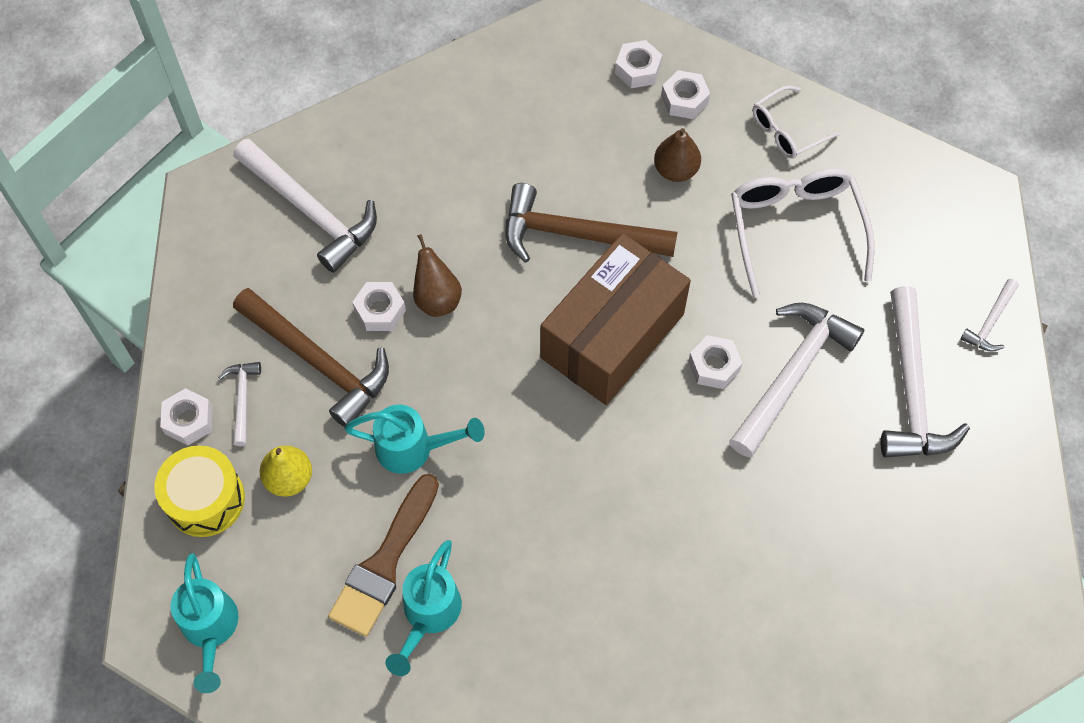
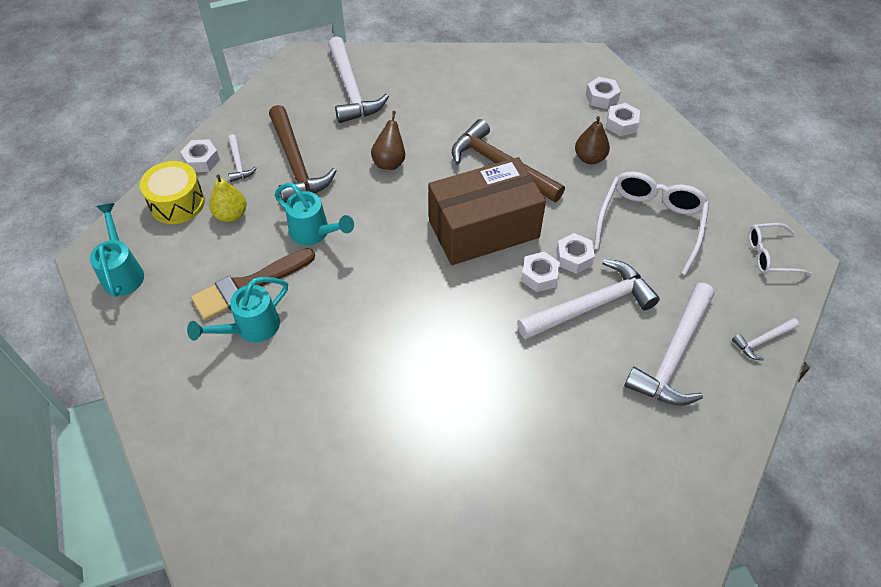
camera: 30 degrees right, 10 degrees down
(211, 630) = (123, 272): turquoise watering can -> turquoise watering can turned 150 degrees clockwise
(242, 399) = (239, 163): white hammer -> white hammer turned 135 degrees clockwise
(380, 311) = (351, 154): white nut -> white nut (574, 257)
(787, 130) = (681, 167): white glasses -> white glasses (770, 255)

